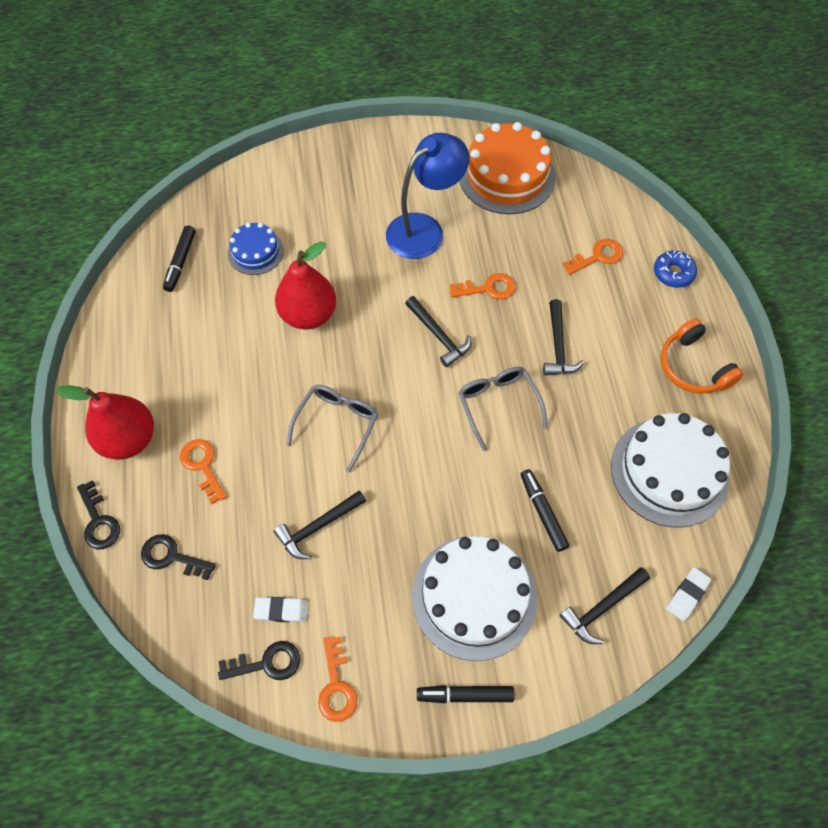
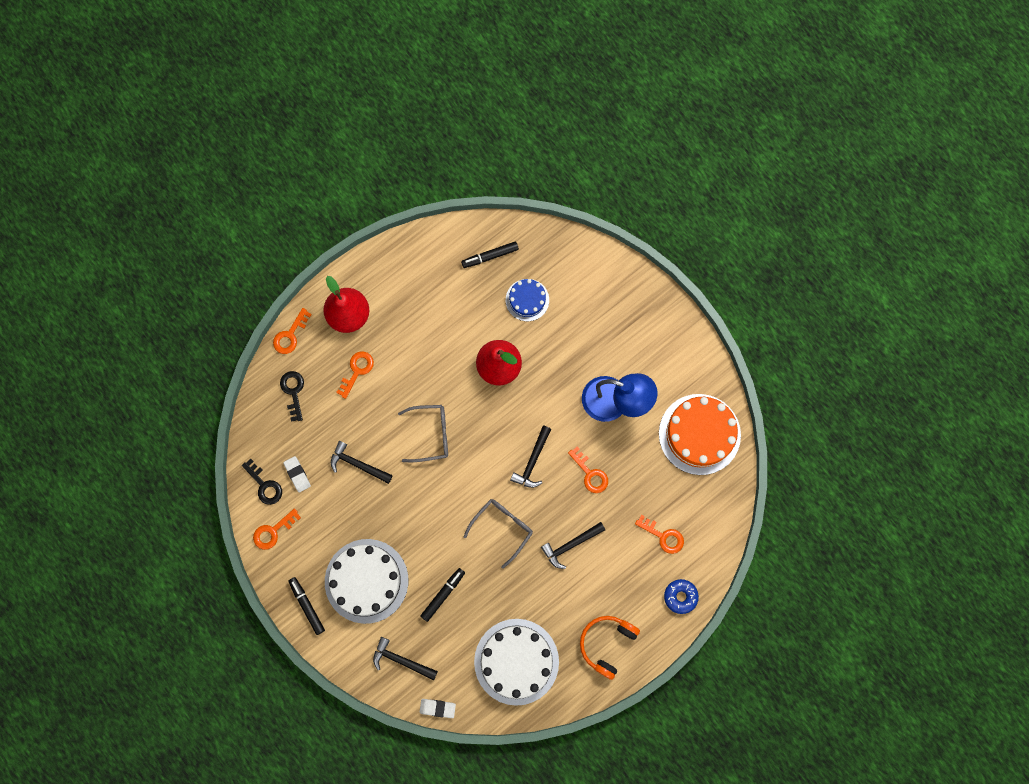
camera: 60 degrees right, 15 degrees up
(98, 521) = (290, 335): black key -> orange key

